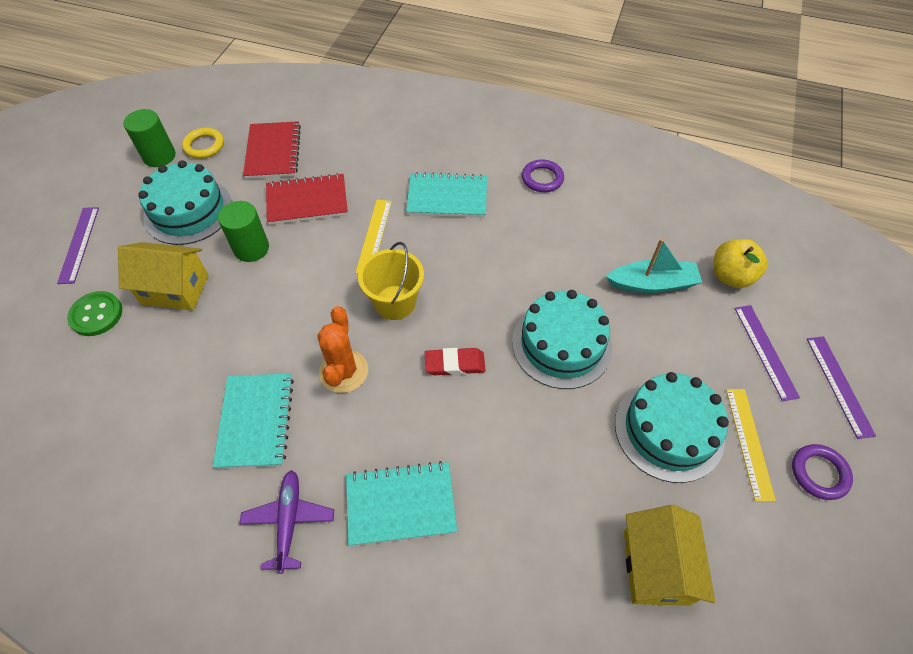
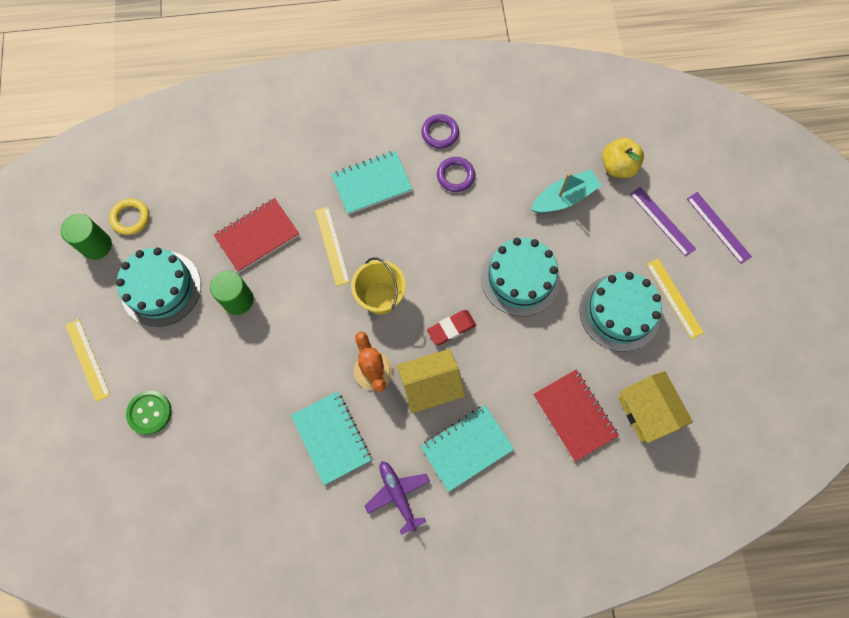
camera: 25 degrees left, 15 degrees up
(79, 244) = (87, 359): purple ruler -> yellow ruler
(175, 289) = (199, 363): yellow house -> yellow house (430, 386)
(273, 152) = (197, 199): red notebook -> red notebook (574, 415)
(819, 473) = (724, 300): purple ring -> purple ring (455, 176)

